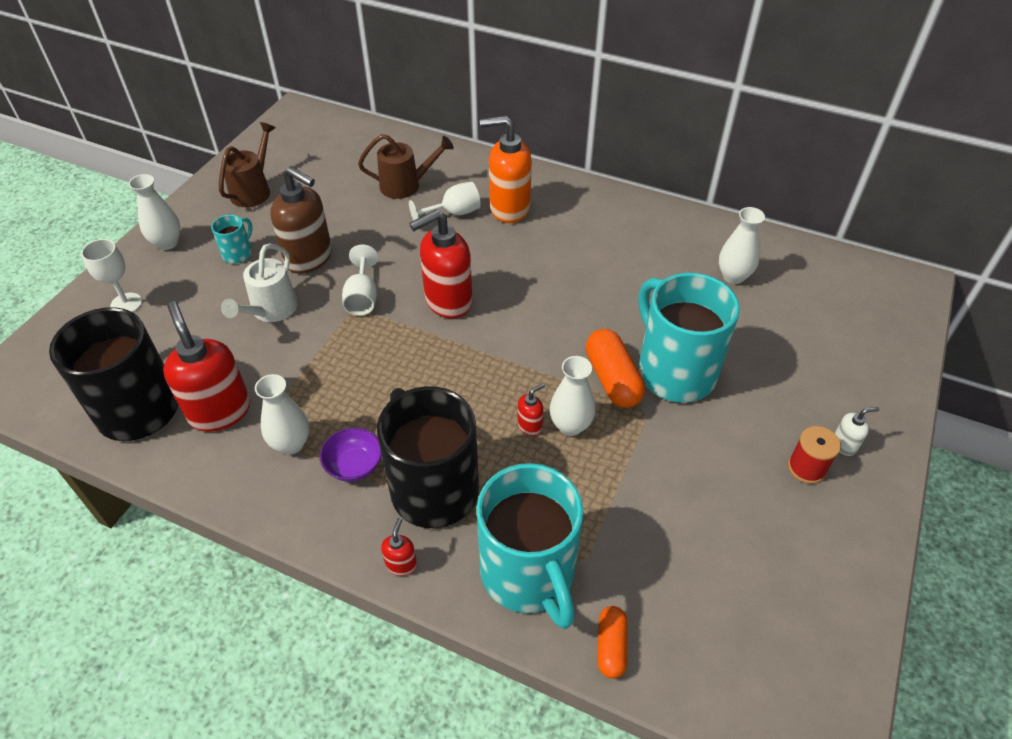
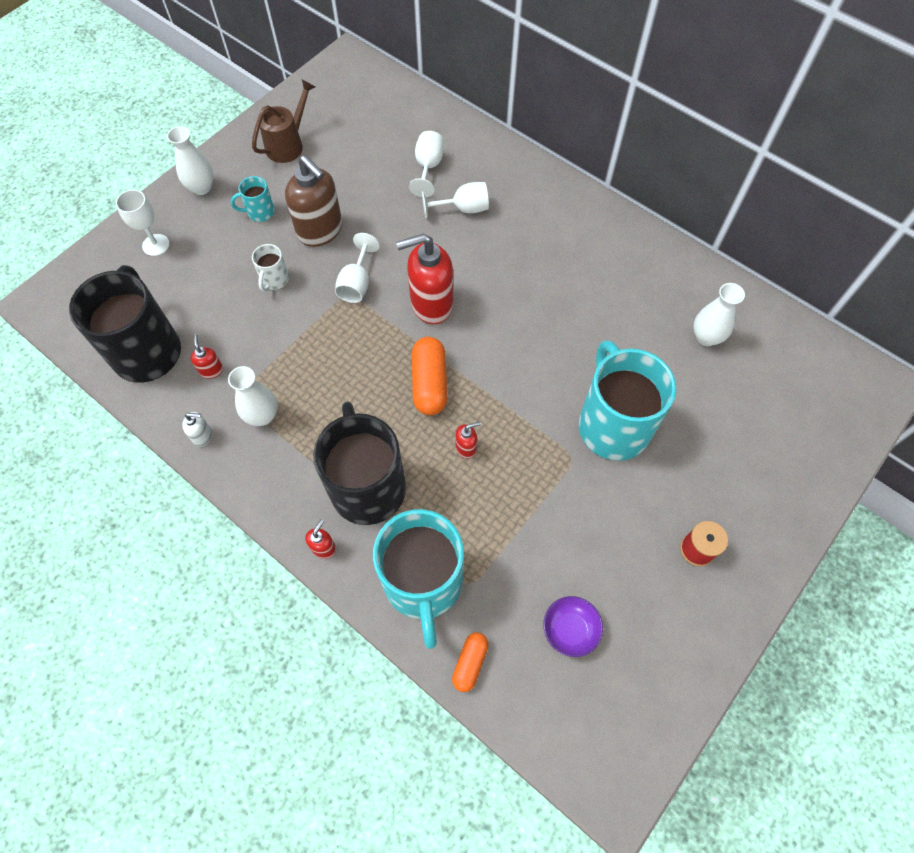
camera: 15 degrees right, 15 degrees up
(219, 411) = (211, 370): red soap dispenser -> red soap dispenser, size x0.44
(238, 253) = (260, 212): turquoise mug -> turquoise mug turned 150 degrees counterclockwise
(270, 311) = (274, 280): white watering can -> white mug
(354, 465) = (309, 449): purple bowl -> purple bowl (570, 629)
(406, 185) = (428, 167): brown watering can -> white goblet
(509, 208) = (517, 214): orange soap dispenser -> none
(570, 425) = (501, 456): white vase -> none
(613, 379) = (554, 419): orange capsule -> orange capsule (430, 383)
(844, 445) = (741, 536): white soap dispenser -> white soap dispenser (203, 436)

